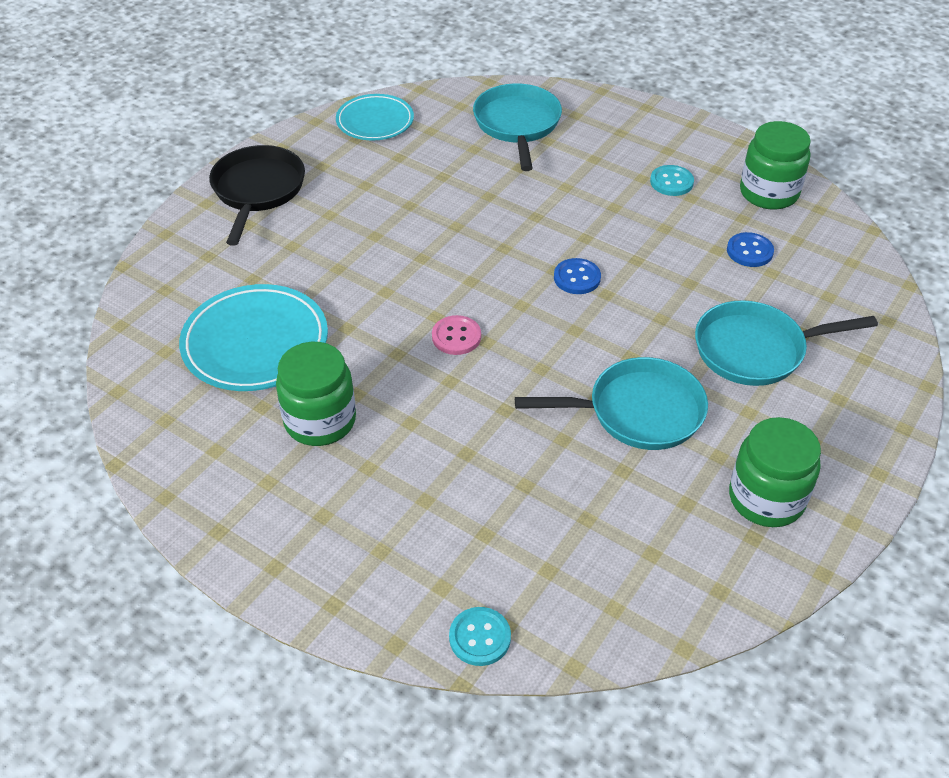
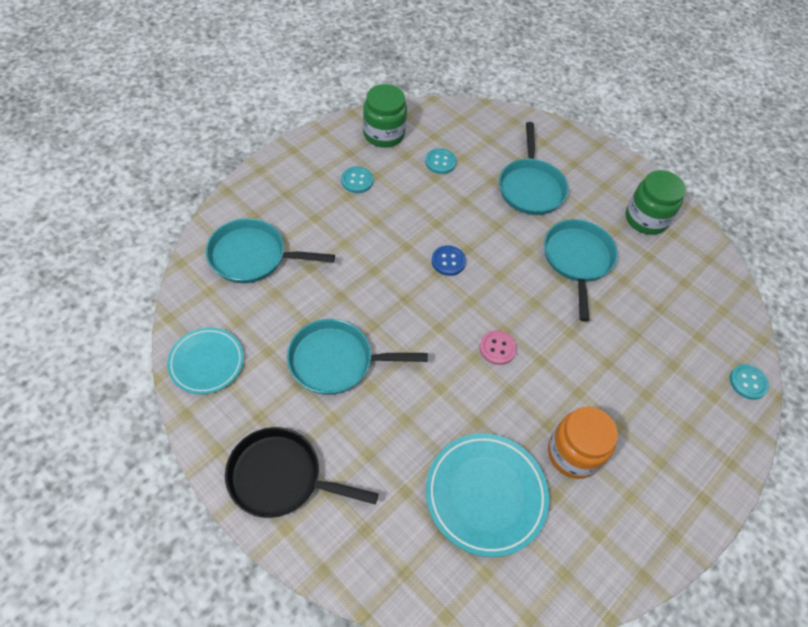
camera: 85 degrees left, 10 degrees up
(320, 421) = (573, 453): green jar -> orange jar
(400, 206) = (336, 361): none -> turquoise pan
(749, 251) = (440, 162): blue button -> turquoise button

